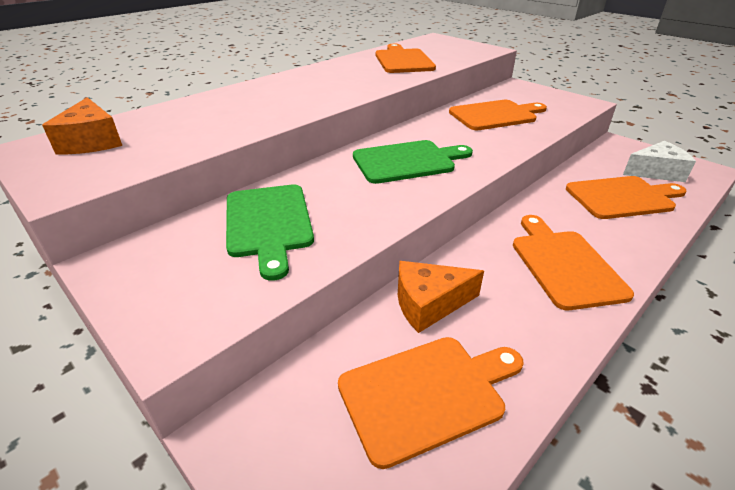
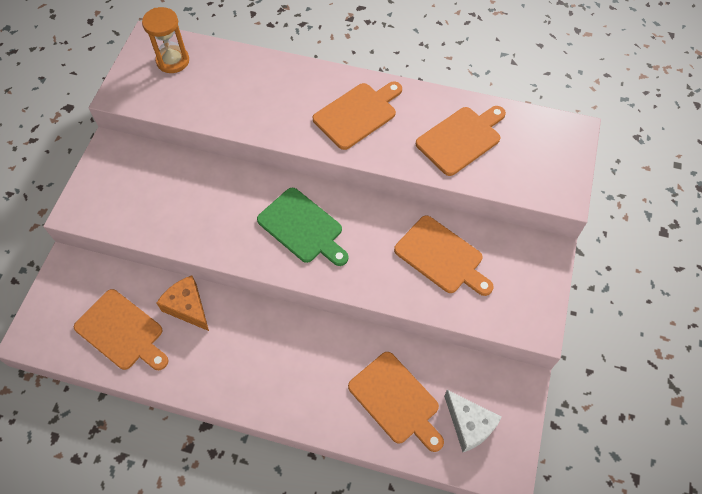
camera: 60 degrees right, 25 degrees up
(92, 141) = (173, 61): orange cheese -> orange hourglass
(268, 223) = (179, 192): green cutting board -> none
(564, 264) = (268, 373): orange cutting board -> orange cutting board (357, 114)

